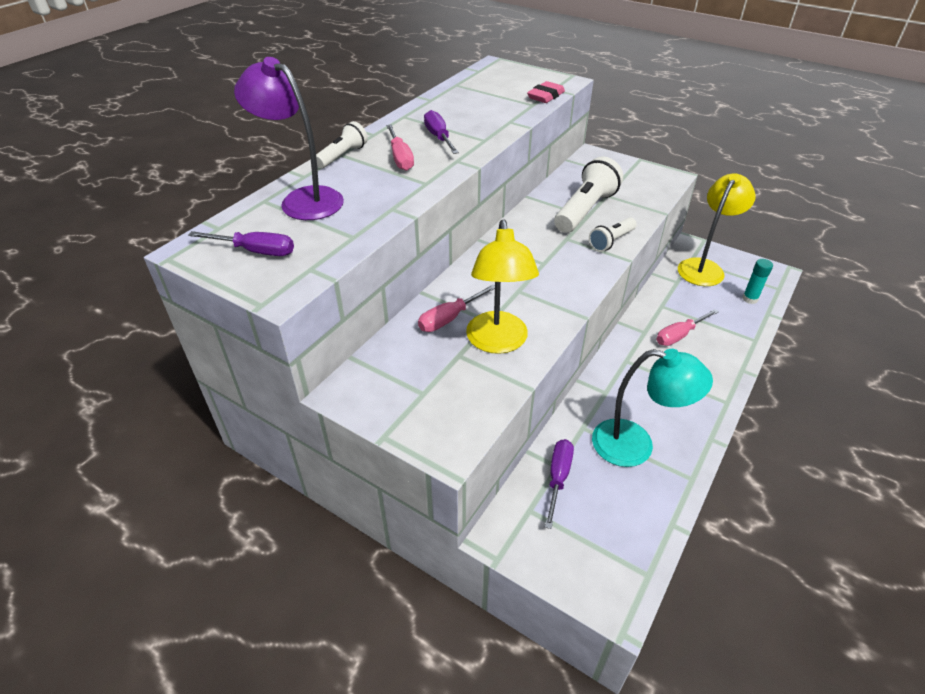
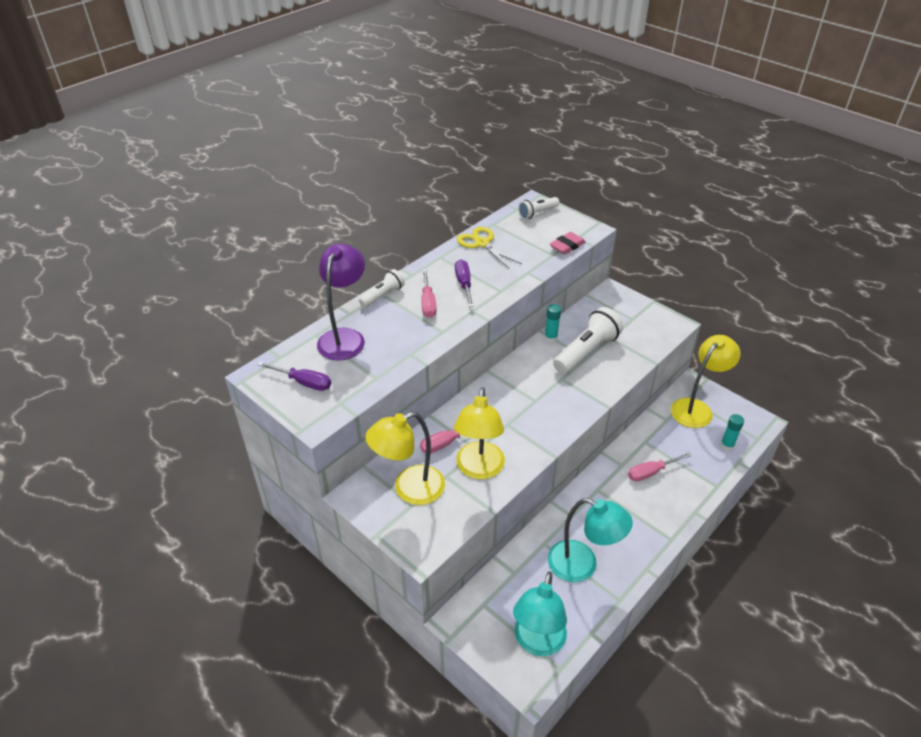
camera: 10 degrees right, 0 degrees up
(302, 200) = (344, 337): purple lamp -> purple lamp turned 60 degrees clockwise
(415, 376) = (409, 489): none -> yellow lamp
(448, 101) = (482, 243): none -> yellow scissors
(541, 201) = (551, 338): none -> turquoise glue stick
(558, 478) = (512, 582): purple screwdriver -> none
(610, 547) = (537, 643): none -> turquoise lamp
(611, 241) = (599, 386): white flashlight -> white flashlight (537, 213)

